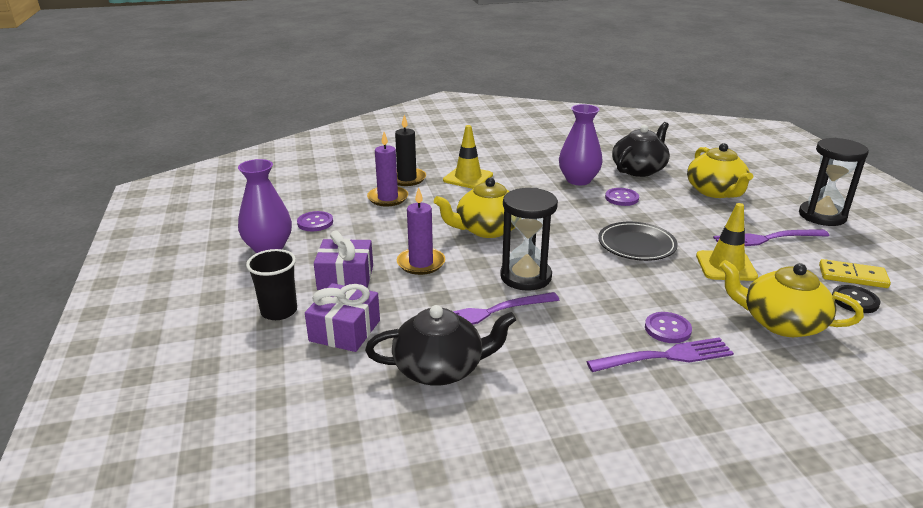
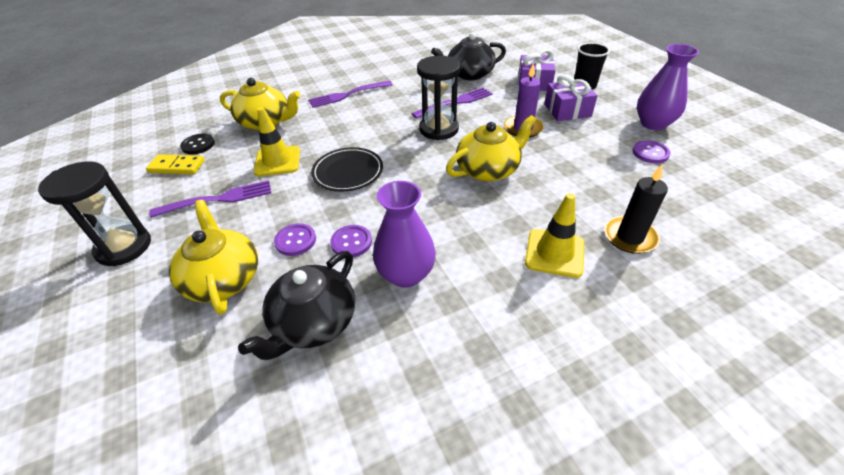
camera: 170 degrees right, 15 degrees up
(388, 198) = (618, 197): purple candle -> none
(667, 329) = (342, 109): purple button -> purple button (295, 240)

